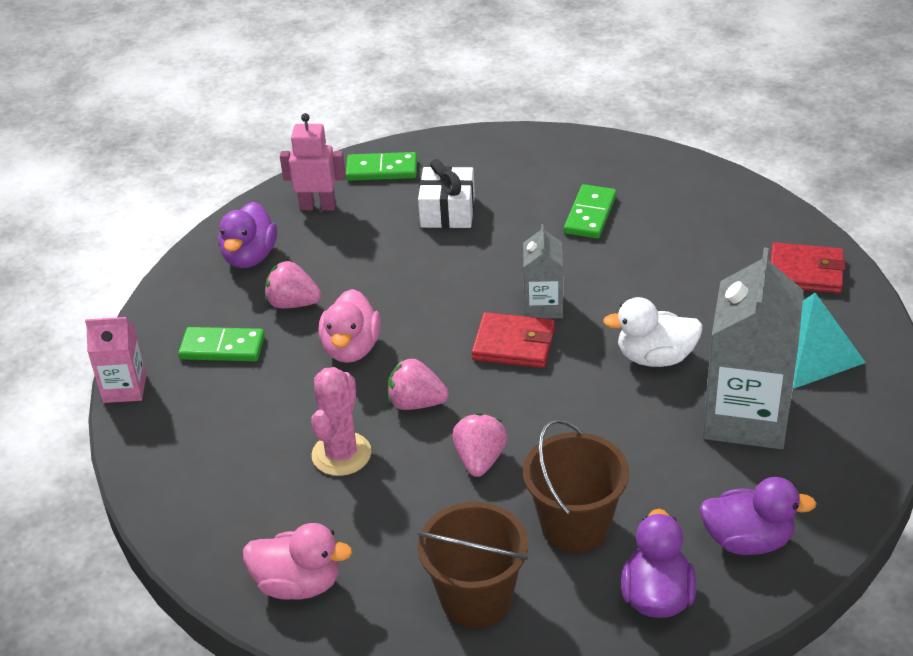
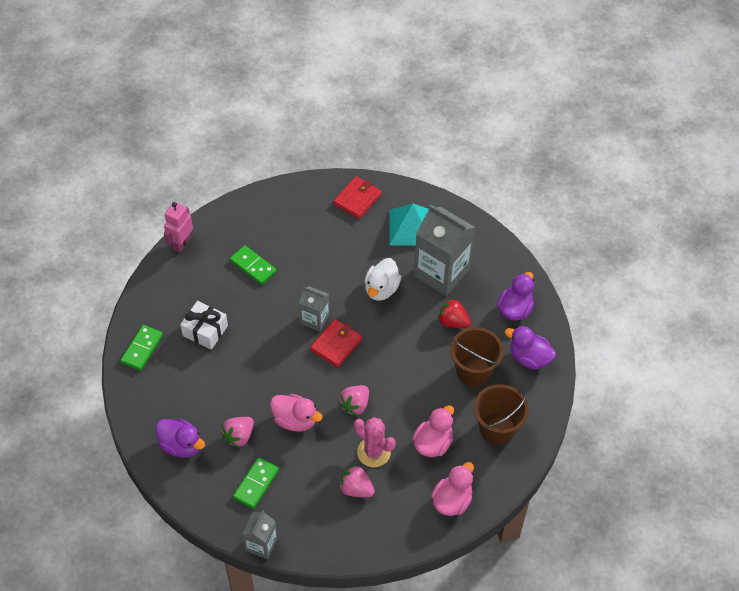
camera: 70 degrees left, 15 degrees up
(125, 388) = (261, 544): pink carton -> grey carton
(318, 206) = (155, 394): pink robot -> pink robot (181, 243)
(398, 521) = (433, 443): none -> pink duck
(480, 460) = (410, 392): pink strawberry -> pink strawberry (356, 489)
(657, 465) = (453, 322): none -> red strawberry

